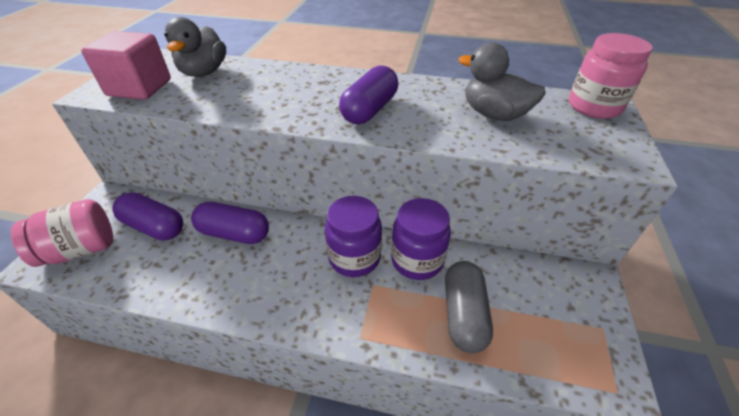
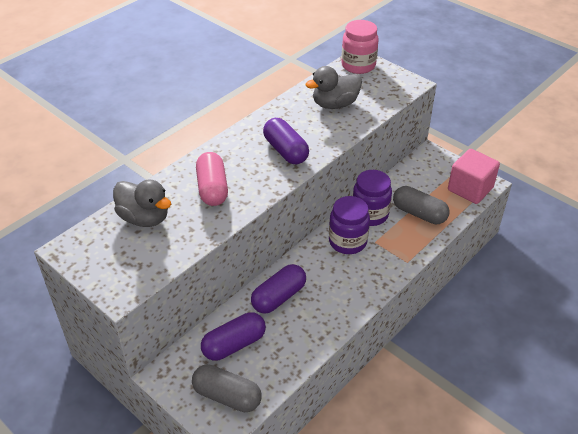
camera: 60 degrees left, 0 degrees up
(81, 249) = (227, 396): pink jar -> grey capsule
(139, 88) = (138, 262): pink cube -> pink cube (470, 189)
(269, 89) = (212, 188): none -> pink capsule

